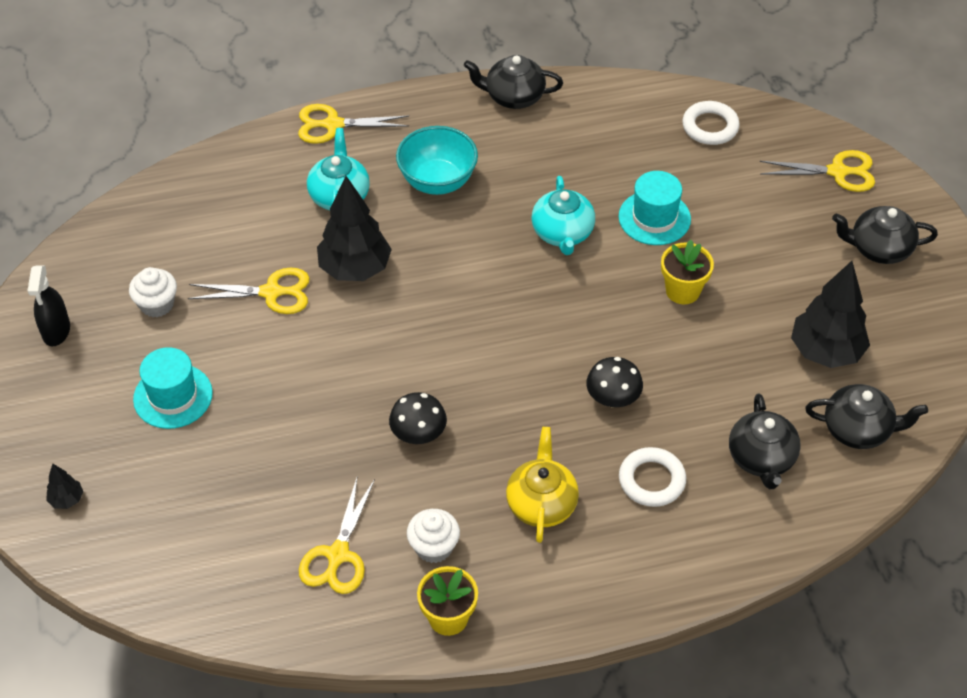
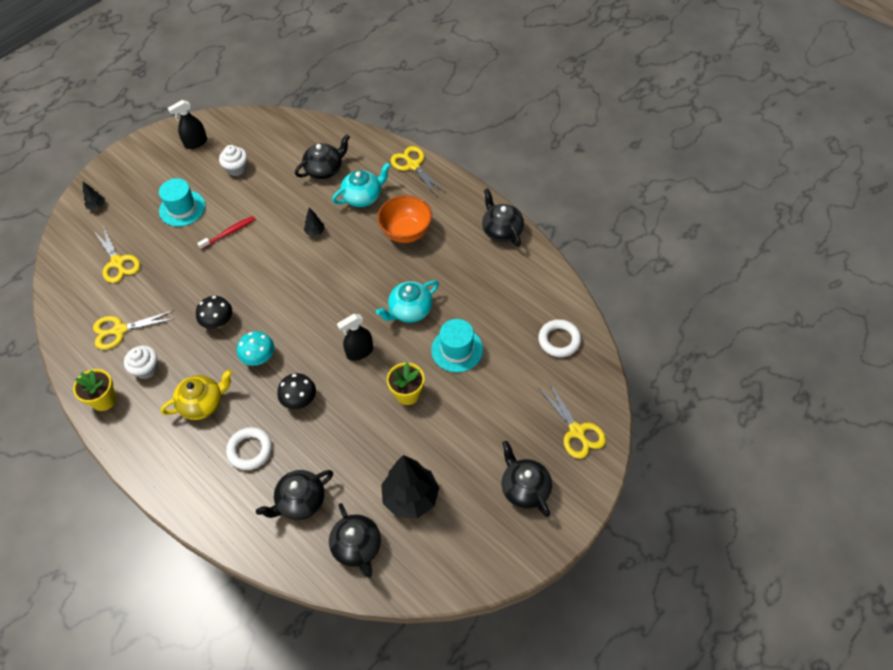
camera: 60 degrees right, 5 degrees up
(253, 212) = (325, 169): none -> black teapot
(270, 360) = (229, 233): none -> red toothbrush
(271, 292) = (275, 208): yellow scissors -> yellow scissors (118, 262)
(355, 269) = (315, 232): black tree -> black tree, size x0.44
(437, 181) = (406, 232): turquoise bowl -> orange bowl
(514, 413) = (259, 357): none -> turquoise mushroom
(586, 308) = (359, 352): none -> black spray bottle

